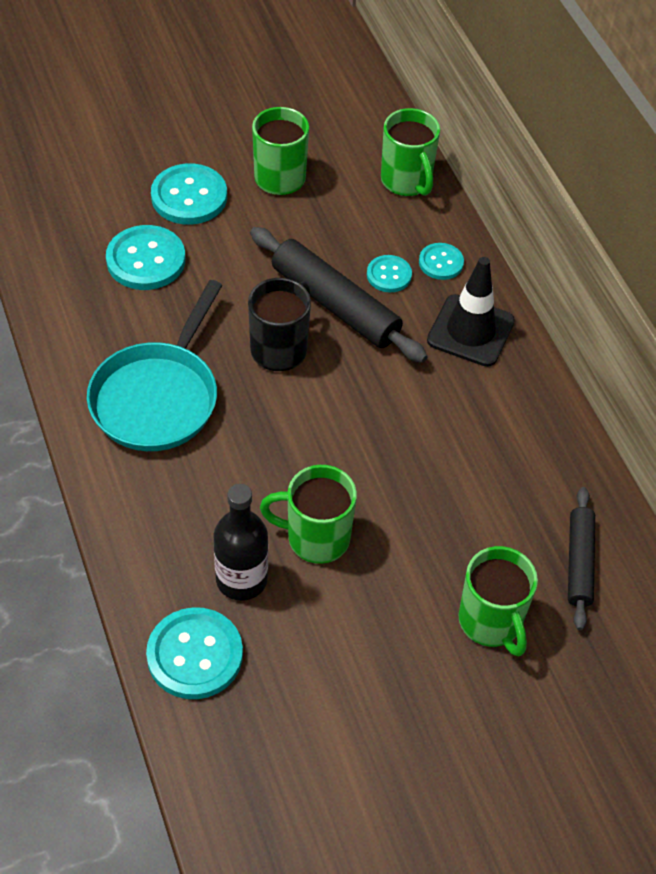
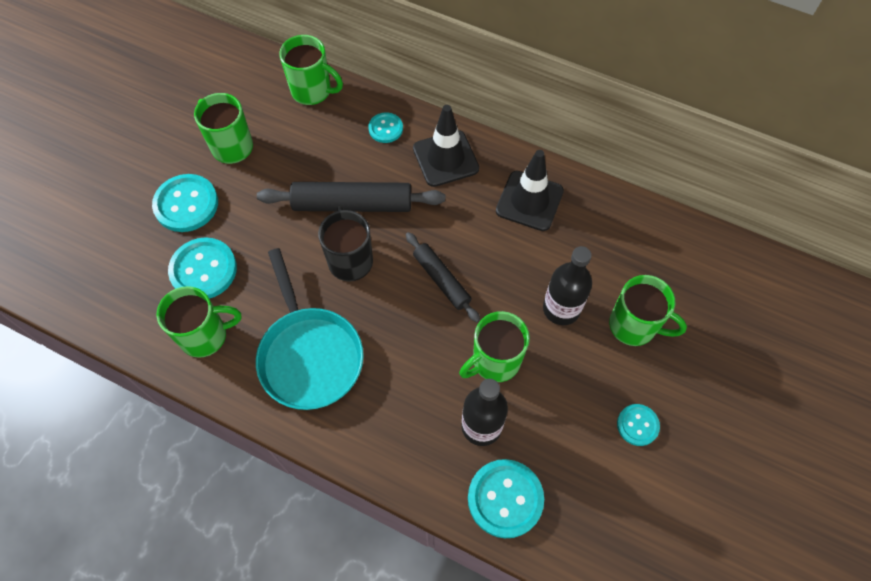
camera: 40 degrees left, 10 degrees up
(91, 313) = (205, 335): none -> green mug
(389, 275) = (364, 160): turquoise button -> turquoise button (637, 425)
(433, 547) = (561, 309): none -> black bottle
(513, 430) = (529, 201): none -> black traffic cone
(579, 562) = (640, 250): black rolling pin -> black rolling pin (441, 280)

